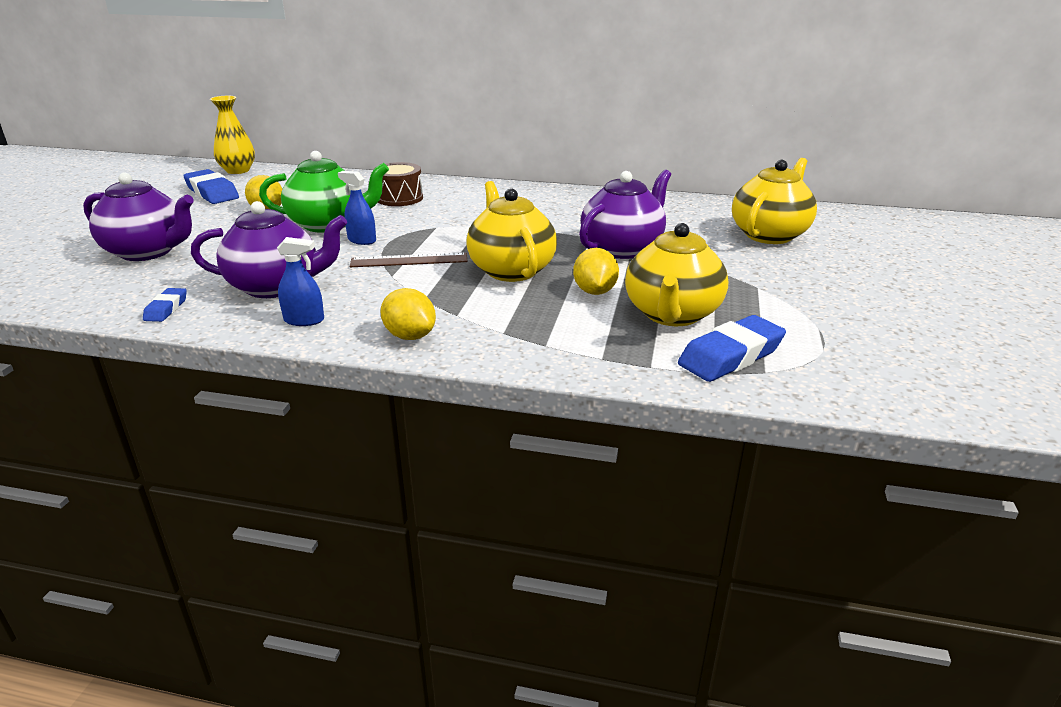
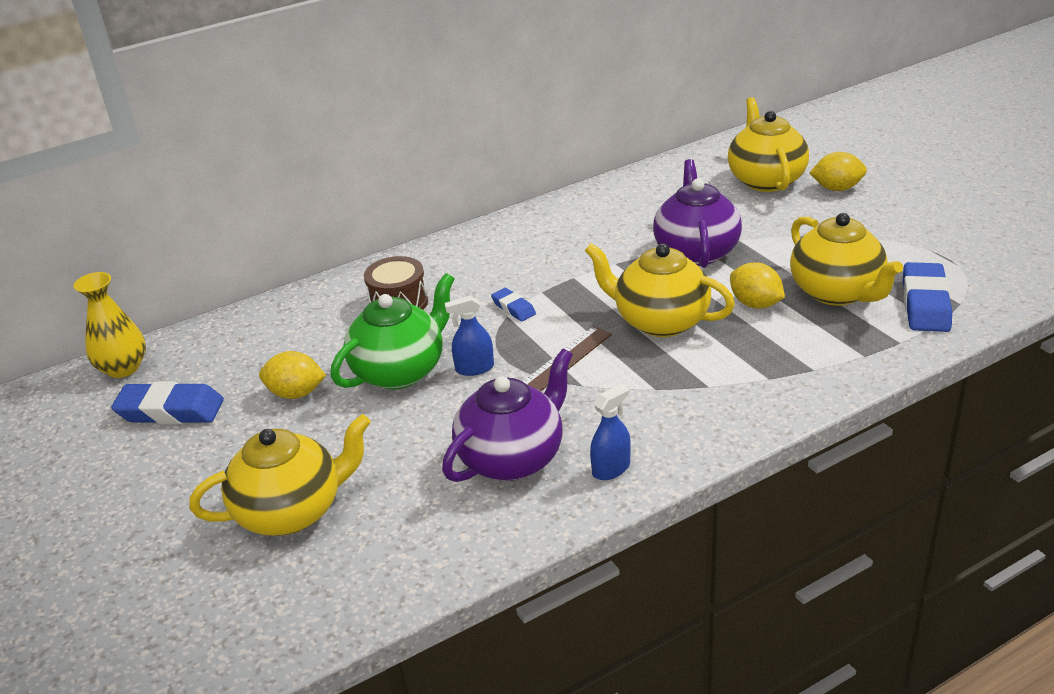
camera: 40 degrees left, 5 degrees up
(148, 252) = (292, 511): purple teapot -> yellow teapot
(166, 309) = (470, 543): blue eraser -> blue eraser (513, 308)
(410, 336) = (716, 425): yellow lemon -> yellow lemon (837, 188)

